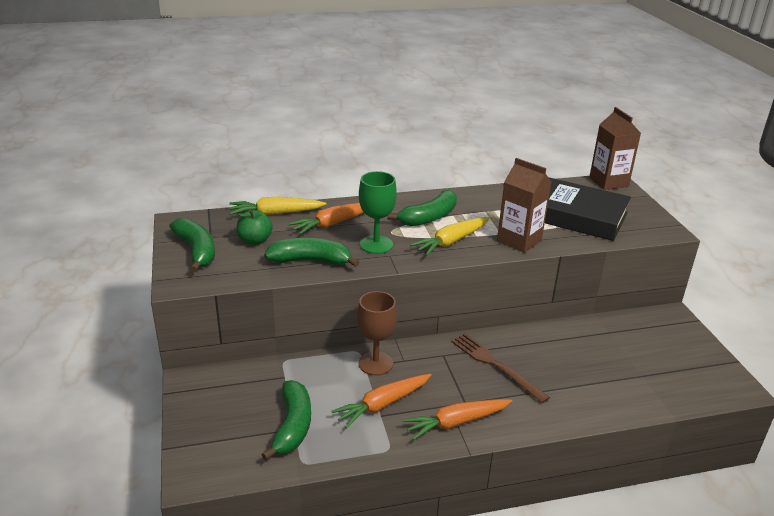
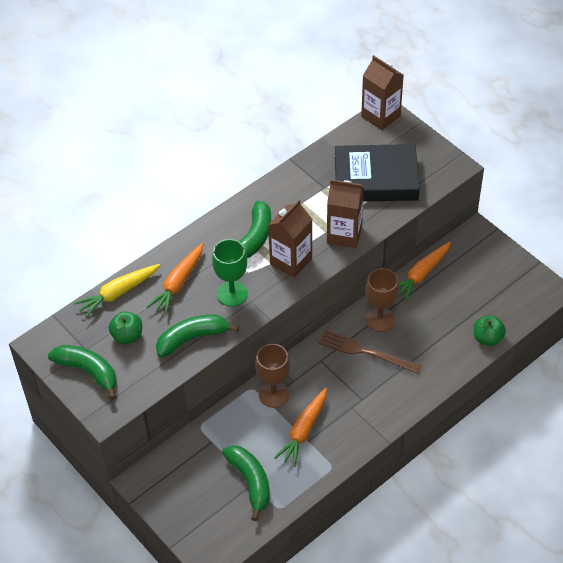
camera: 25 degrees left, 20 degrees up
(451, 241) = (291, 261): yellow carrot -> brown carton
(456, 422) = (366, 420): orange carrot -> orange carrot (421, 274)
(527, 345) = (380, 319): none -> brown goblet
(642, 403) = (487, 338): none -> green apple

